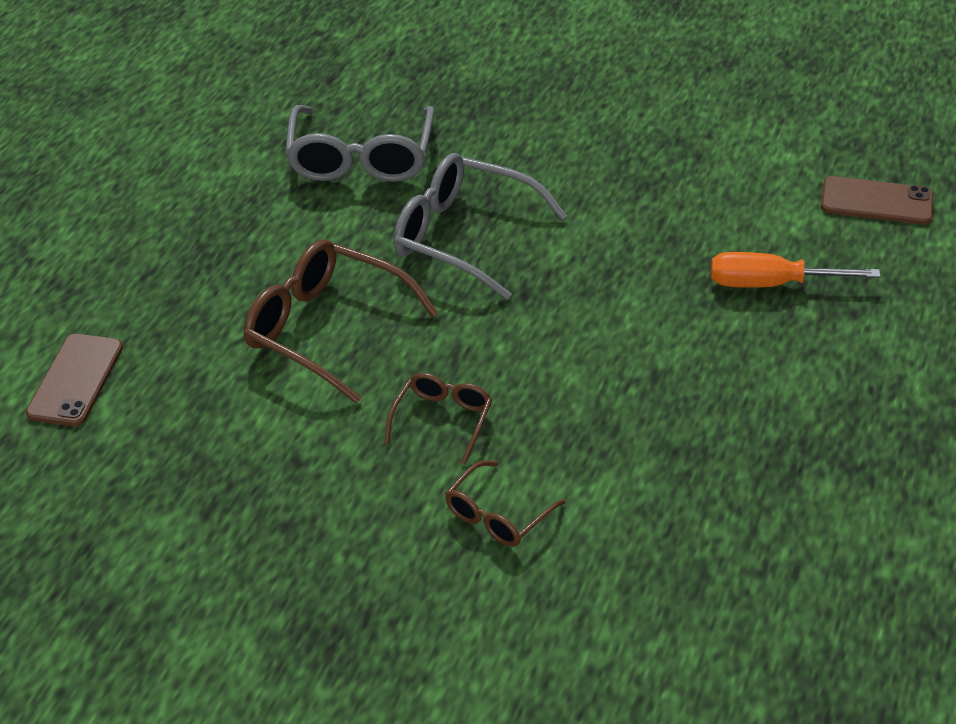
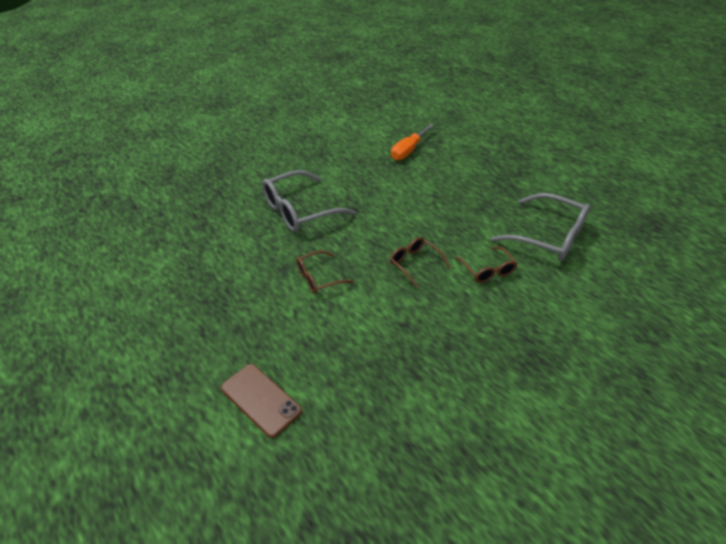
camera: 60 degrees left, 0 degrees up
(326, 329) = (318, 278): brown glasses -> brown glasses, size x0.55
(361, 158) = (207, 219): grey glasses -> grey glasses (548, 237)
(876, 201) = (386, 113): brown phone -> none

